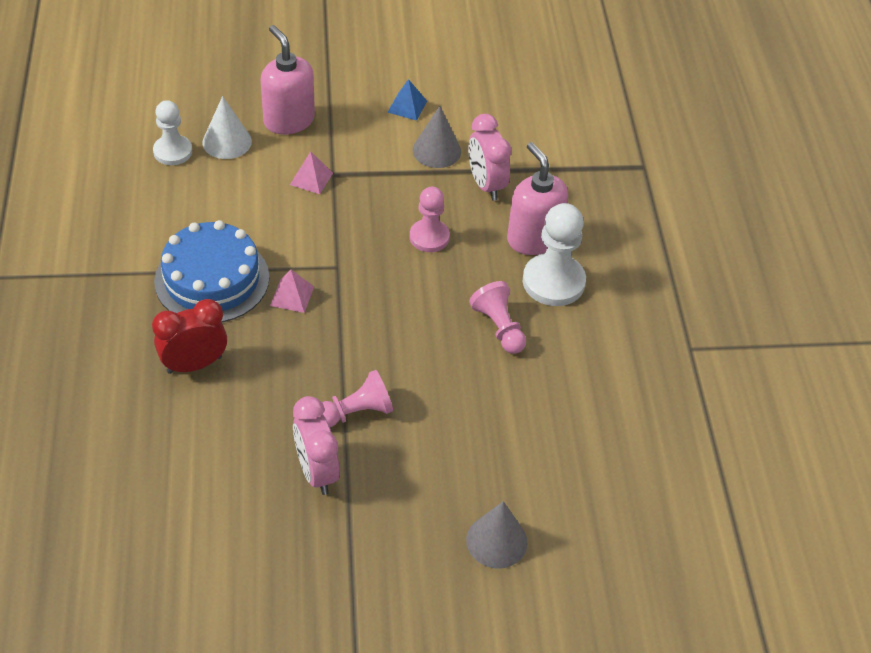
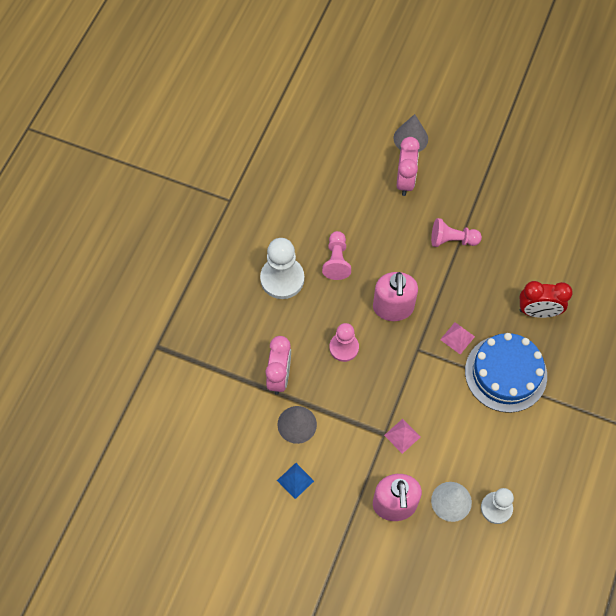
camera: 150 degrees left, 15 degrees up
(316, 472) = (490, 213): pink clock -> pink clock (405, 181)
(533, 239) = (274, 317): pink soap dispenser -> pink soap dispenser (393, 307)

